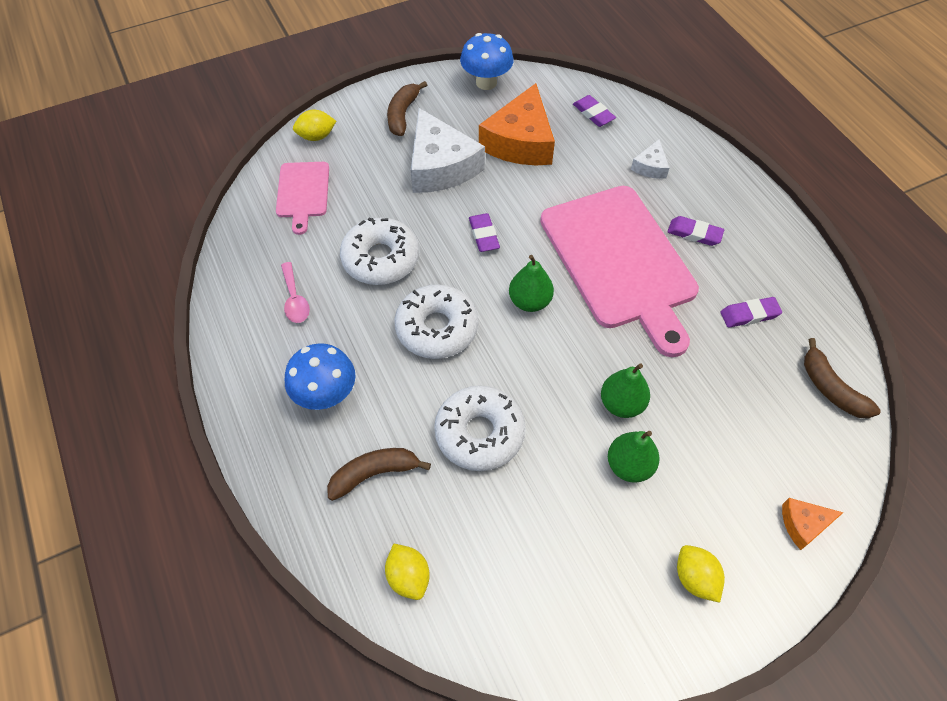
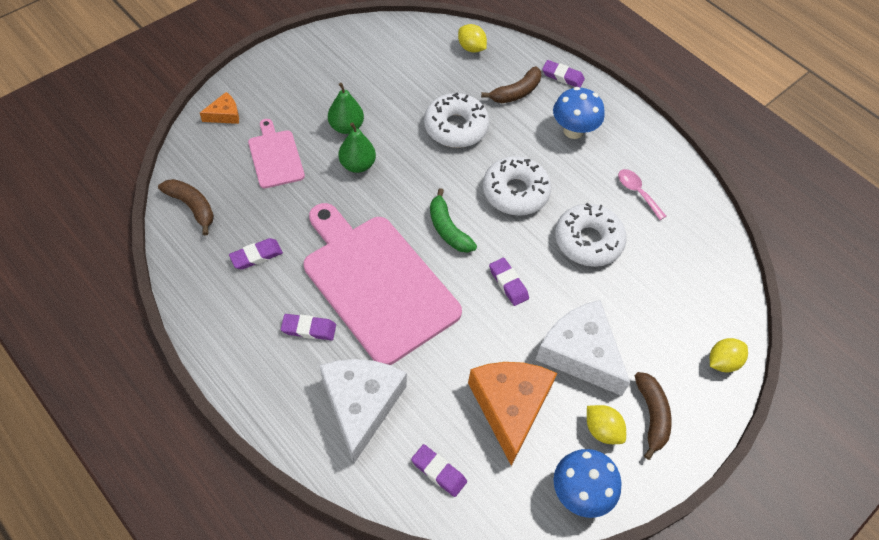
camera: 160 degrees right, 0 degrees up
(294, 488) = (562, 76): none -> purple eraser
(303, 192) = (693, 292): pink cutting board -> pink cutting board (275, 157)
(530, 301) = (448, 229): green pear -> green banana
(650, 166) = (361, 405): white cheese -> white cheese, size x2.13
(695, 578) = (297, 75): yellow lemon -> yellow lemon (602, 430)

